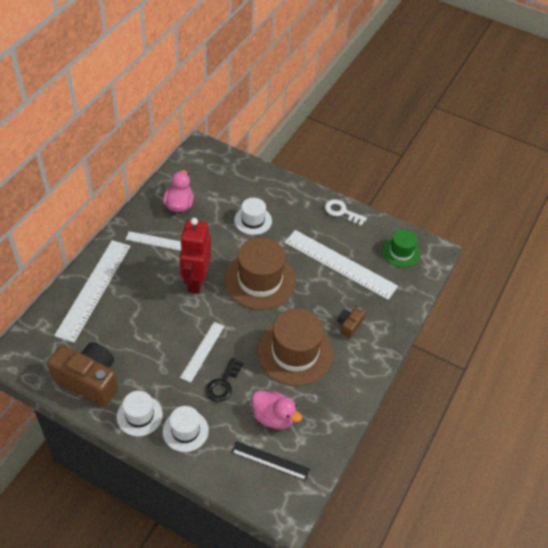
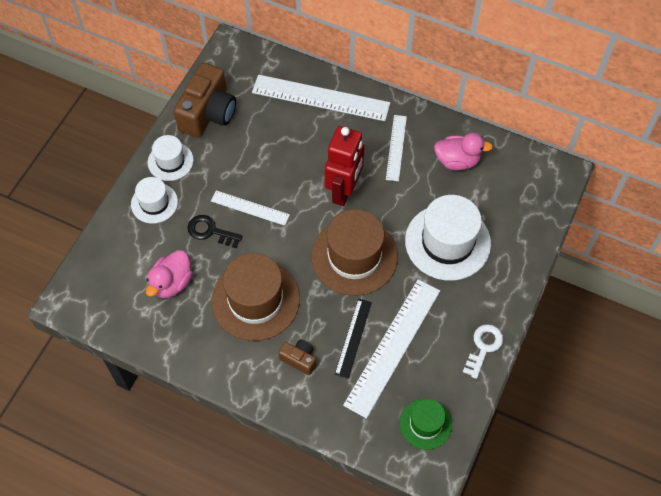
camera: 90 degrees right, 10 degrees up
(196, 281) = (344, 191): red robot -> red robot turned 105 degrees clockwise
(253, 220) = (447, 242): white hat -> white hat, size x1.79
(270, 460) = (121, 283): black ruler -> black ruler (353, 338)

